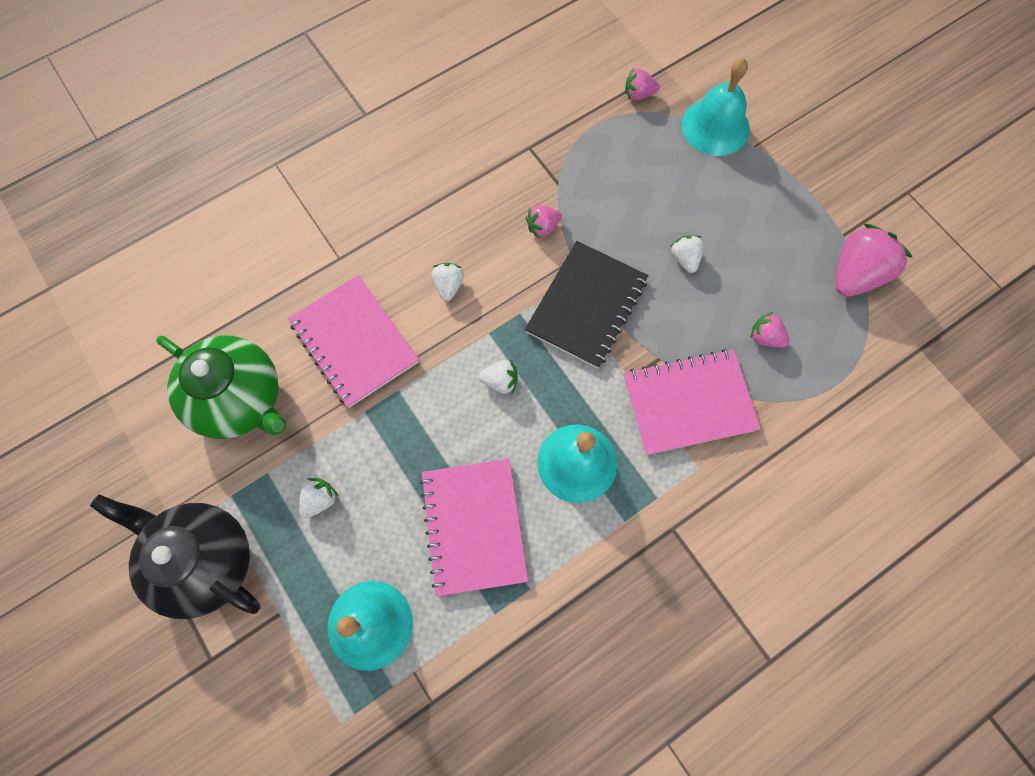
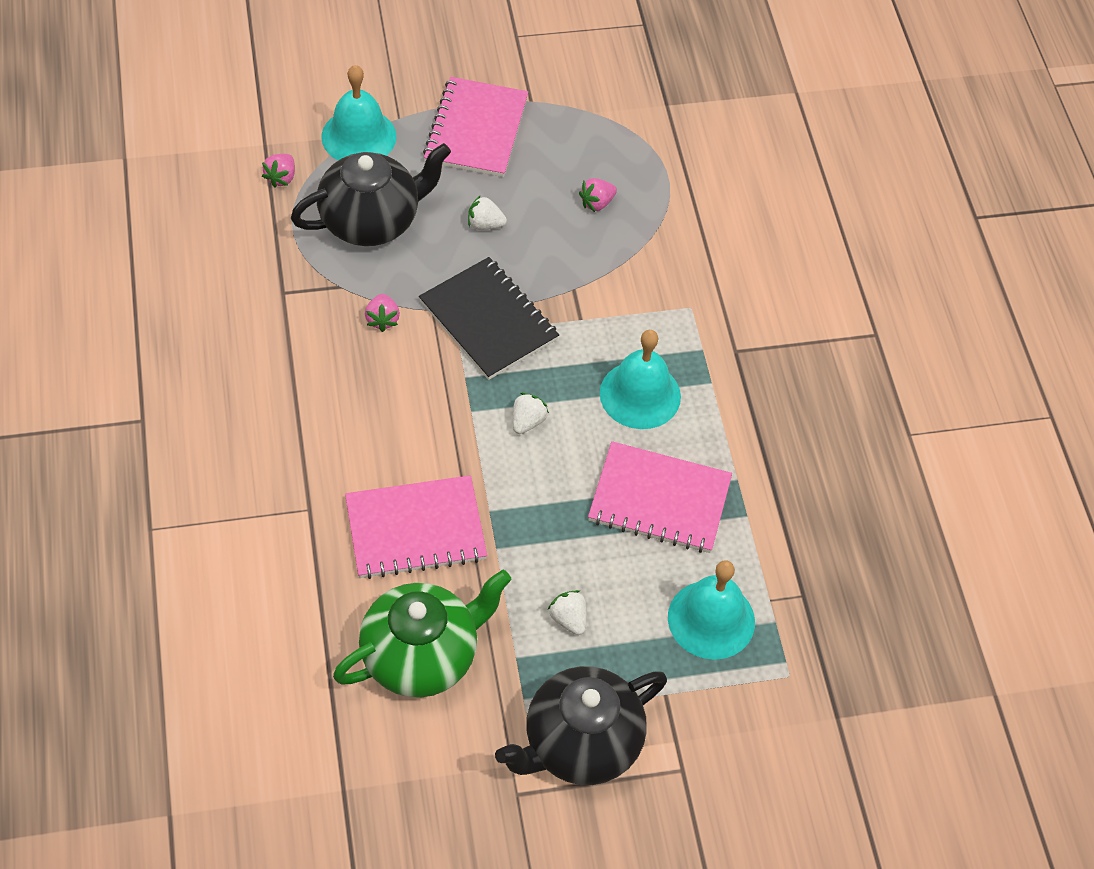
camera: 70 degrees left, 15 degrees down
(448, 286) = (400, 424): white strawberry -> none
(636, 175) = (371, 221): none -> black teapot
(688, 403) = (627, 287): pink notebook -> pink notebook (476, 130)
(855, 274) = (574, 112): pink strawberry -> none

